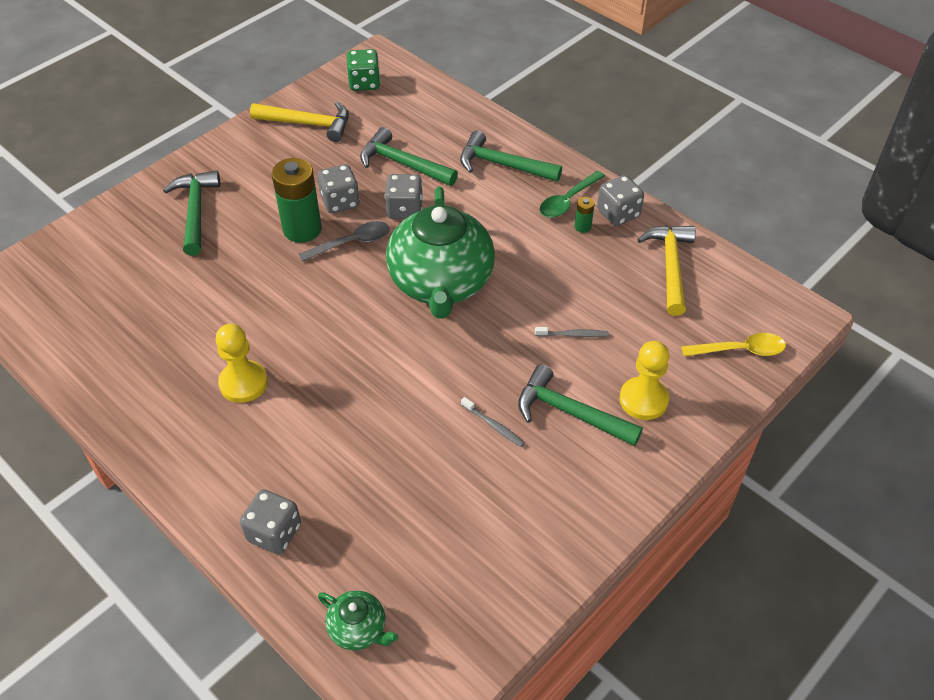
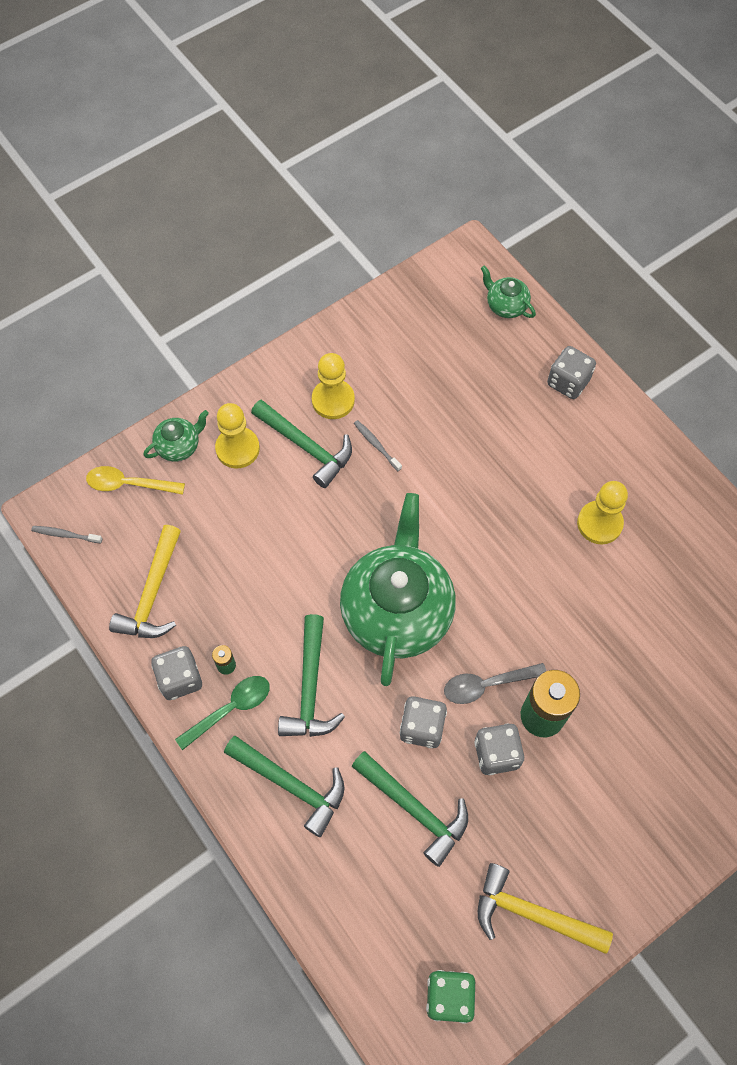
camera: 170 degrees left, 15 degrees up
(195, 211) = (668, 767): green hammer -> green hammer (310, 688)
(555, 467) = (333, 400): none -> yellow pawn
(573, 335) = (279, 526): grey toothbrush -> grey toothbrush (65, 535)
(707, 393) = (179, 446): none -> green teapot

